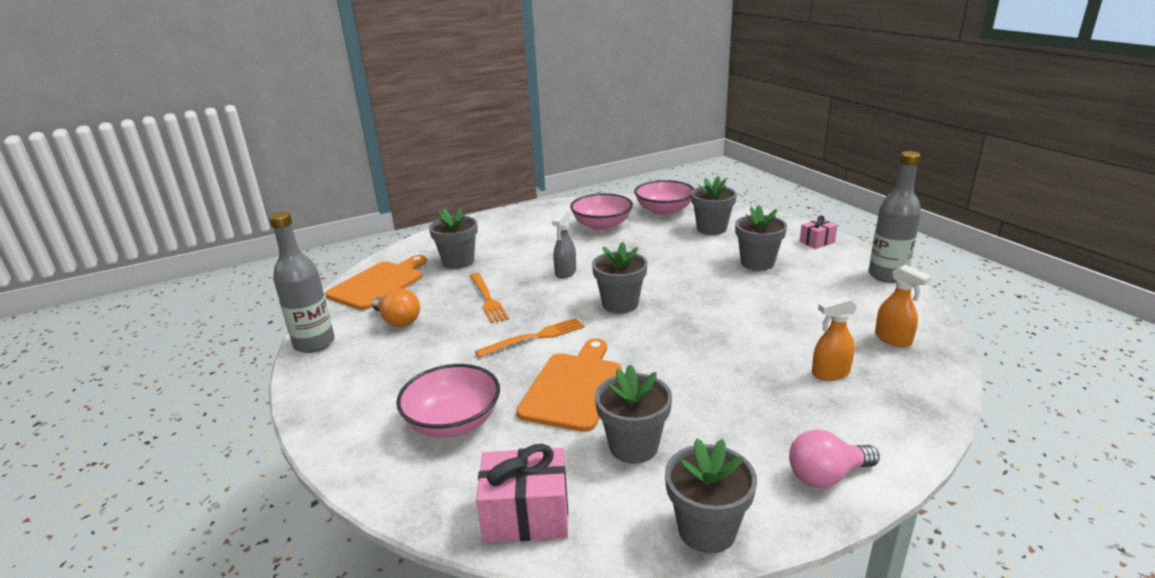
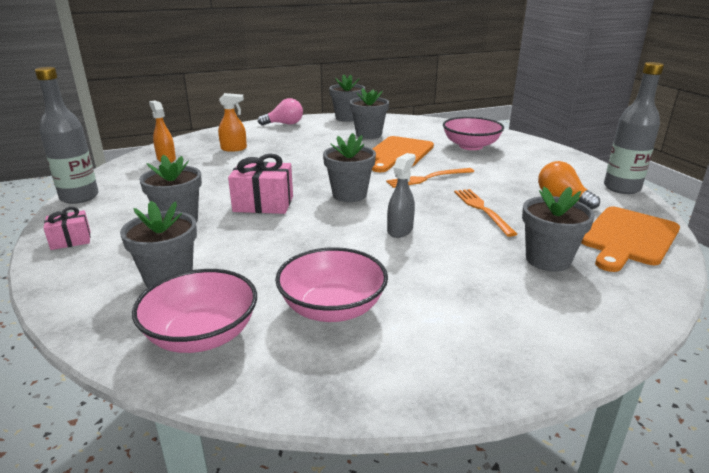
camera: 175 degrees left, 0 degrees up
(526, 515) = (422, 123): pink gift -> pink gift (263, 204)

